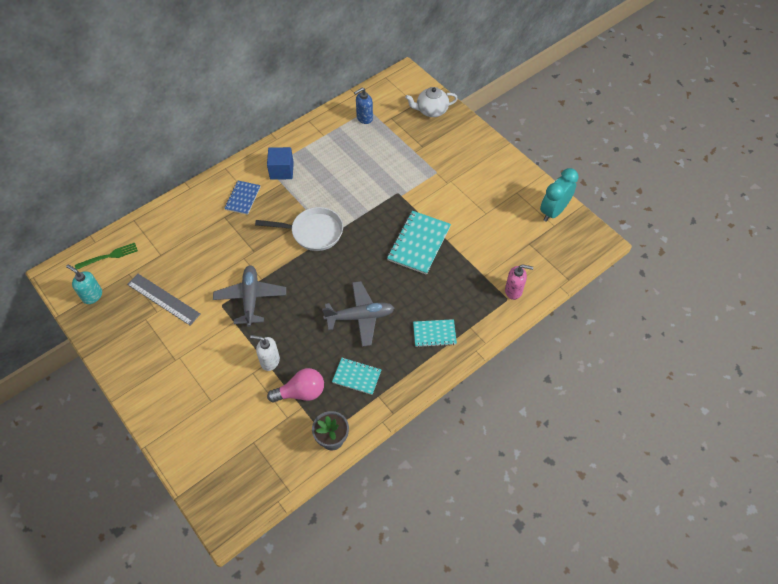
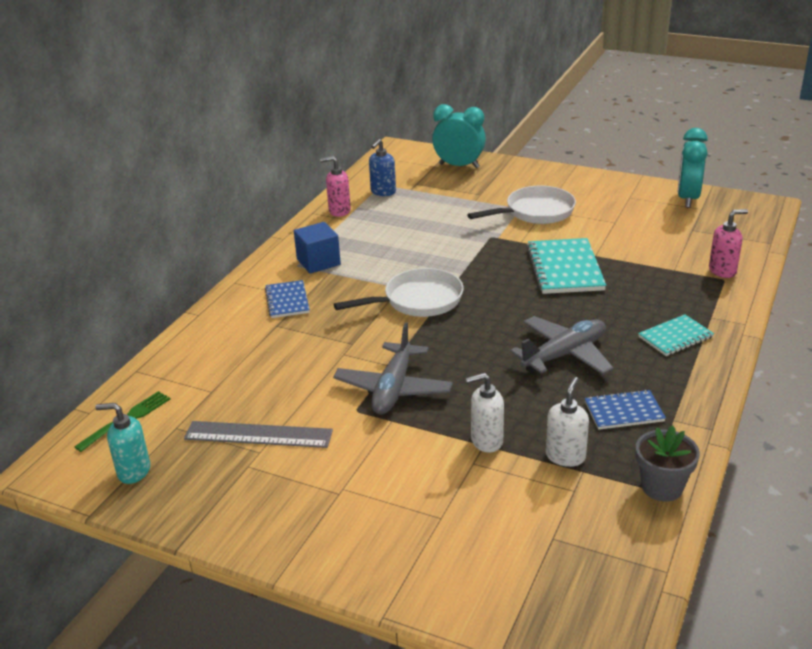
camera: 25 degrees left, 25 degrees down
(251, 298) = (393, 389): grey plane -> grey plane turned 135 degrees counterclockwise
(301, 392) = (565, 456): pink light bulb -> white soap dispenser
(325, 126) = (339, 211): none -> pink soap dispenser
(356, 377) = (624, 412): turquoise notebook -> blue notebook
(431, 110) = (459, 166): white teapot -> turquoise clock
(443, 181) = (535, 212): none -> white pan

